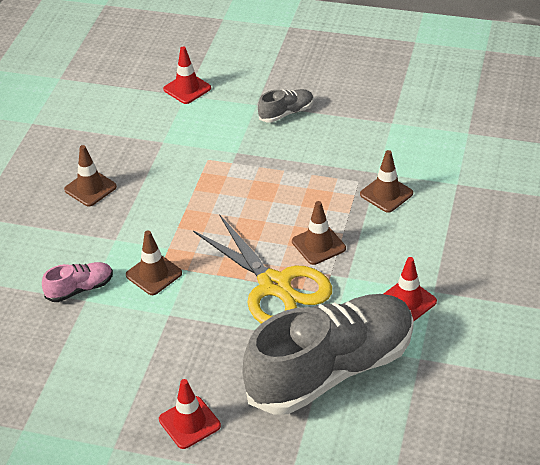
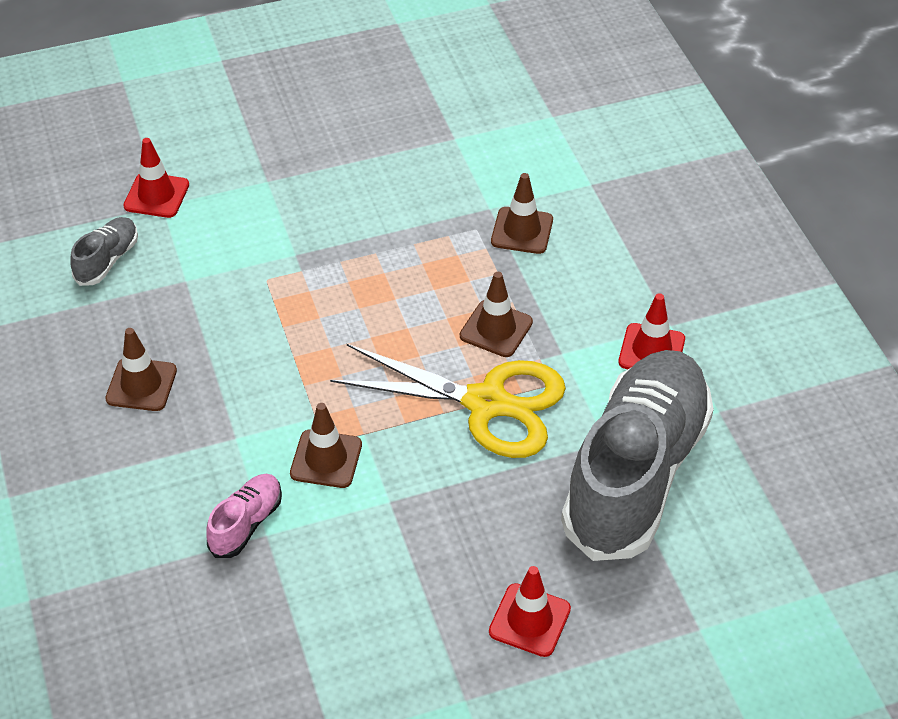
camera: 35 degrees left, 5 degrees up
(286, 113) = (315, 177): grey shoe -> grey shoe (107, 260)

